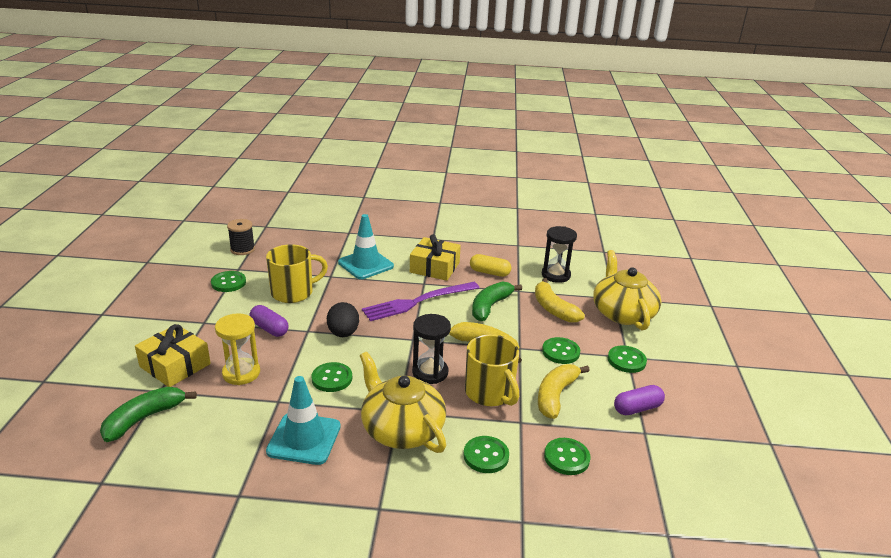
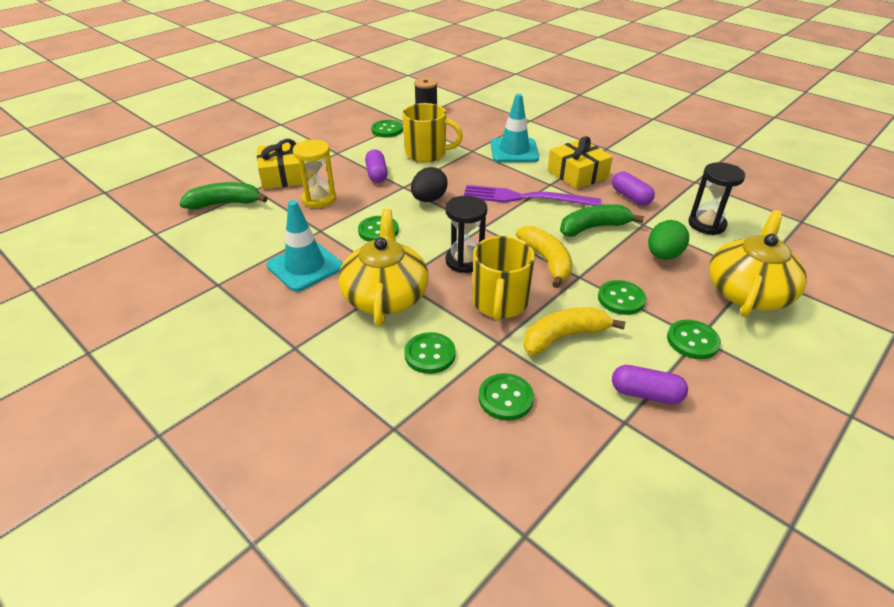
camera: 40 degrees right, 10 degrees up
(489, 272) = (630, 197): yellow capsule -> purple capsule
(553, 309) = (663, 255): yellow banana -> green egg

